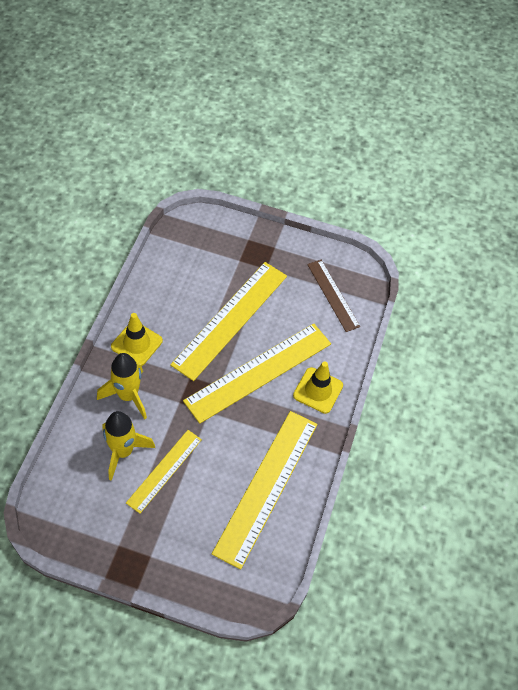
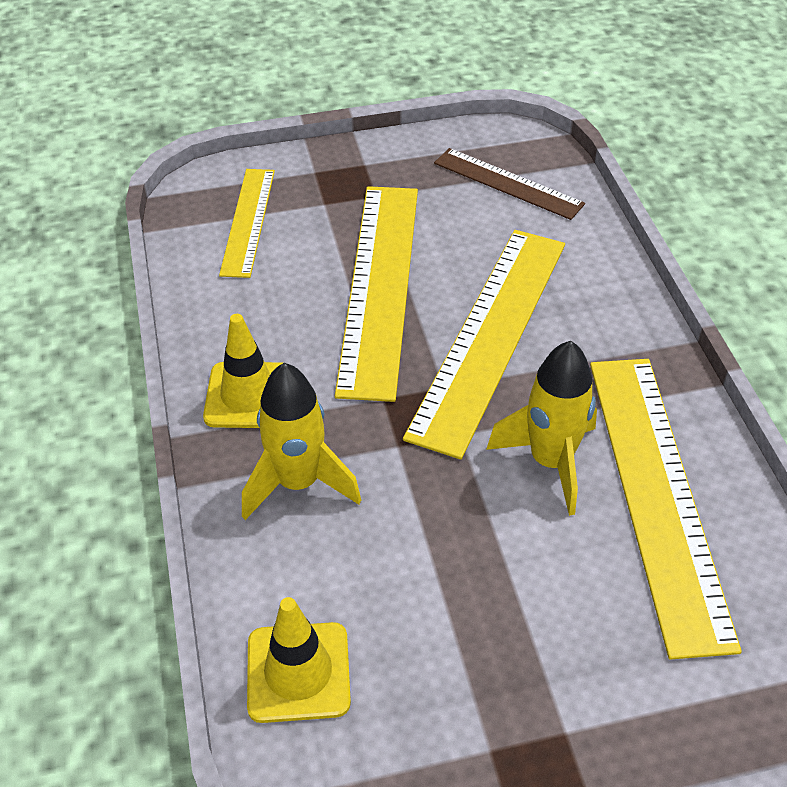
camera: 25 degrees left, 10 degrees down
(123, 451) = (363, 579): yellow rocket -> yellow rocket (550, 462)
(164, 471) = (465, 568): yellow ruler -> yellow ruler (248, 221)
(318, 390) = (604, 314): yellow traffic cone -> yellow traffic cone (298, 672)

